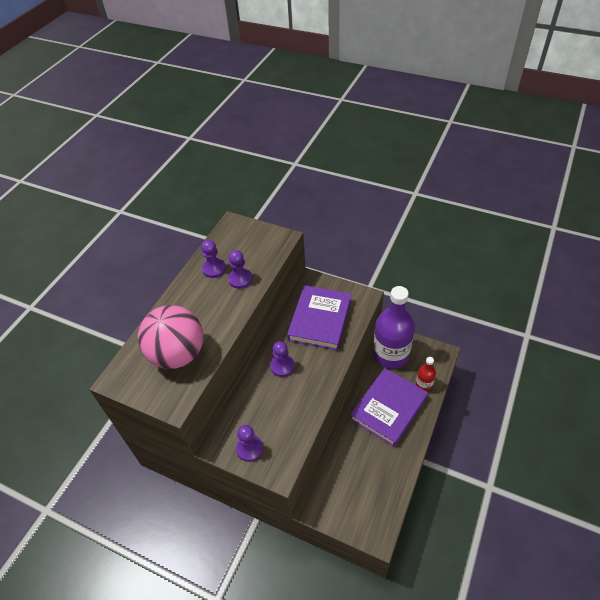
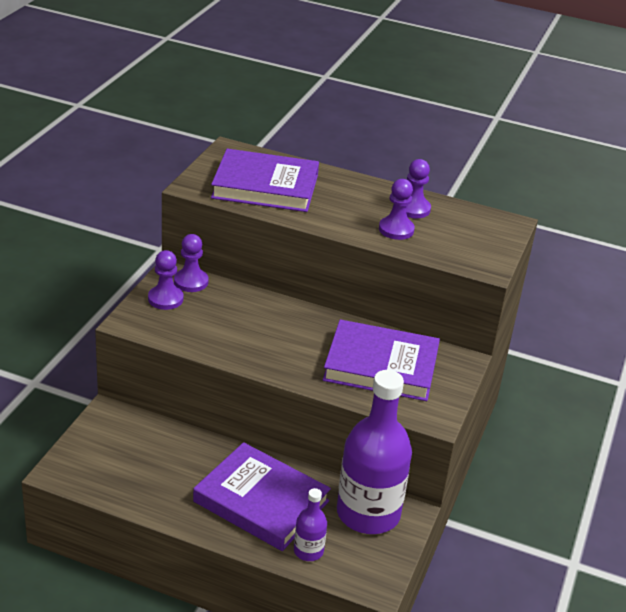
camera: 80 degrees right, 15 degrees down
(178, 354) = (265, 186): pink ball -> purple book
(282, 366) = (292, 327): purple pawn -> purple pawn (191, 282)
(424, 384) = (308, 551): red bottle -> purple bottle

